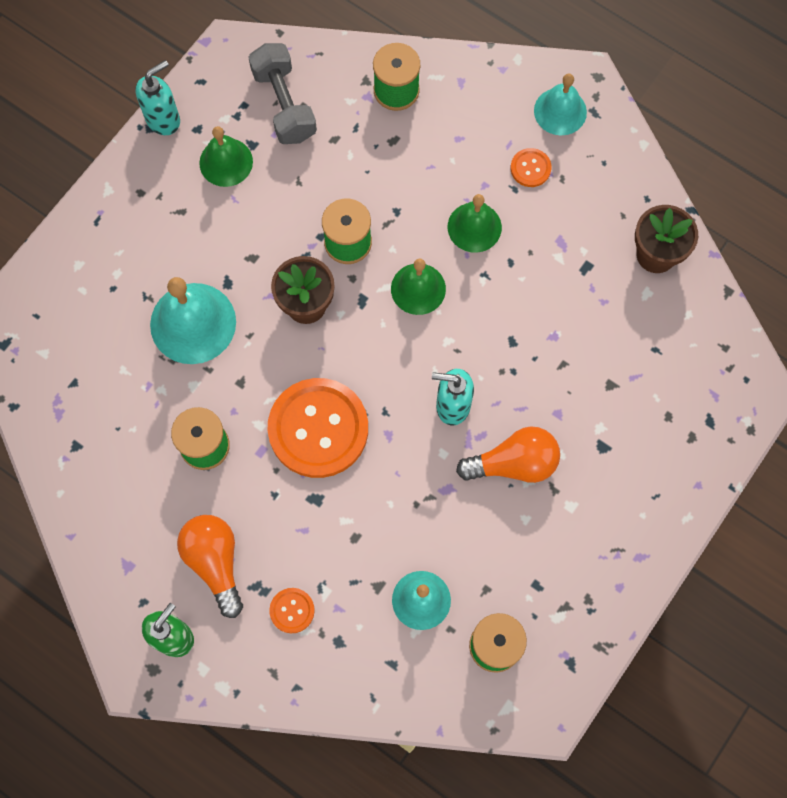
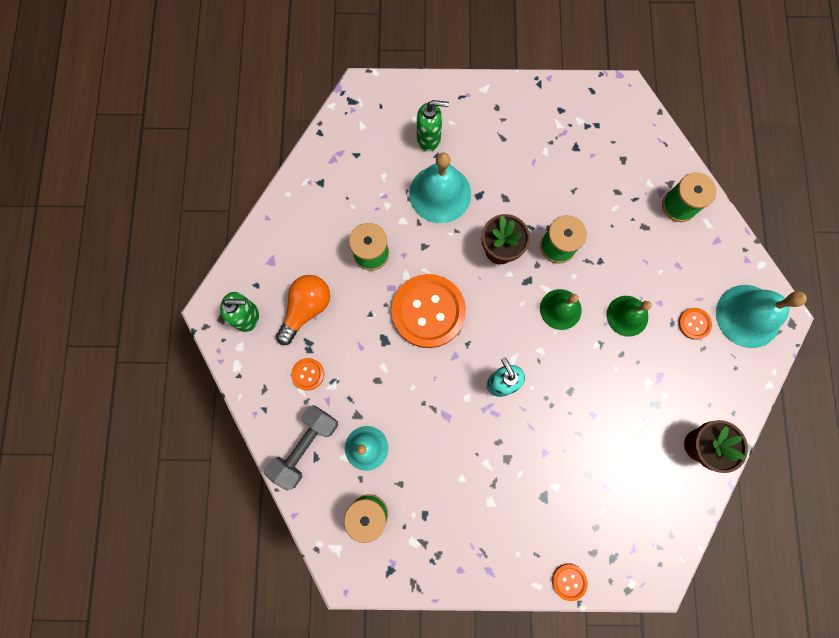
camera: 55 degrees right, 5 degrees up
(119, 290) = (429, 138): none -> green soap dispenser
(163, 119) = (551, 87): turquoise soap dispenser -> none
(226, 162) = (553, 140): green bell -> none
(284, 104) = (616, 147): grey dumbbell -> grey dumbbell (305, 446)
(514, 463) = (492, 447): orange light bulb -> none
(560, 111) = (748, 316): turquoise bell -> turquoise bell, size x1.55
(704, 482) = (569, 581): none -> orange button

